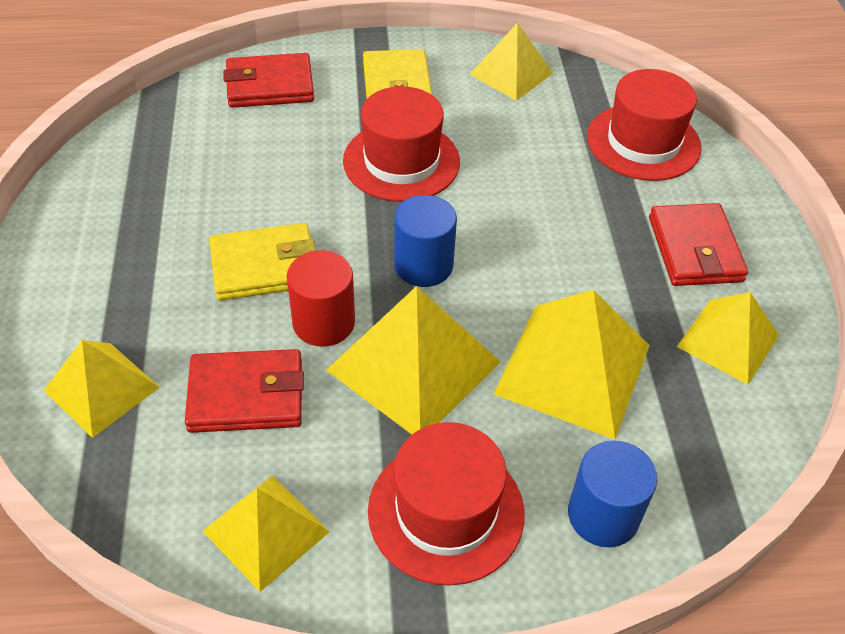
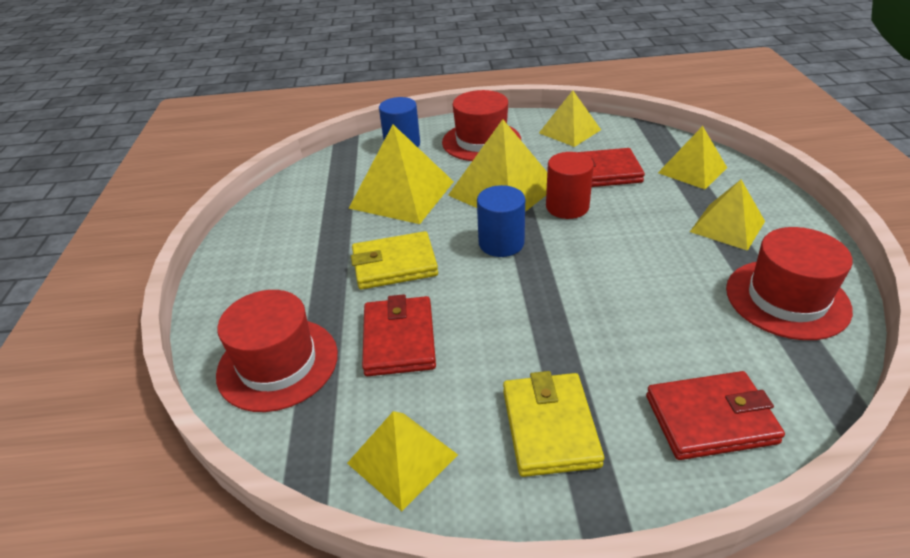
camera: 175 degrees left, 10 degrees down
(264, 266) = (624, 235): yellow wallet -> yellow wallet (394, 265)
(401, 161) = (530, 327): red hat -> red hat (787, 299)
(695, 249) = (284, 266): red wallet -> red wallet (399, 339)
(728, 340) = (294, 213): yellow pyramid -> yellow pyramid (727, 226)

